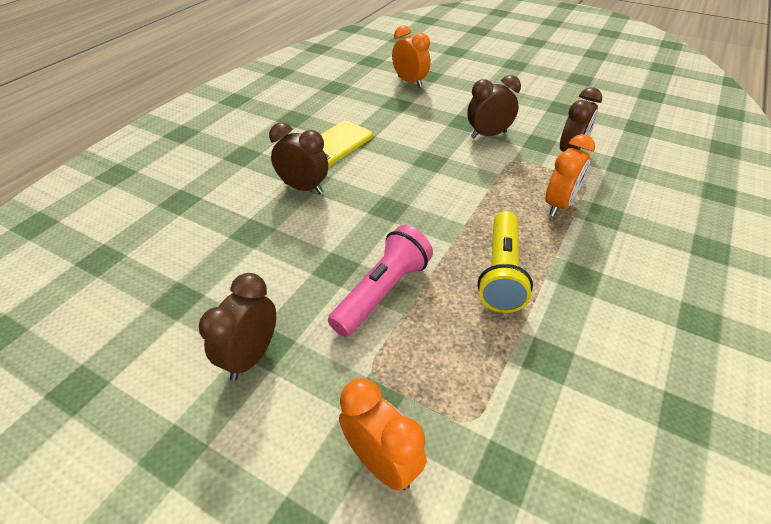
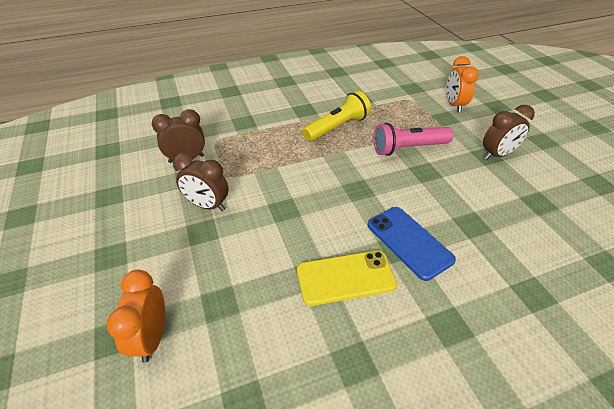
camera: 140 degrees left, 0 degrees up
(303, 188) = (409, 242): brown clock -> blue phone
(559, 205) = (256, 137): orange clock -> none

